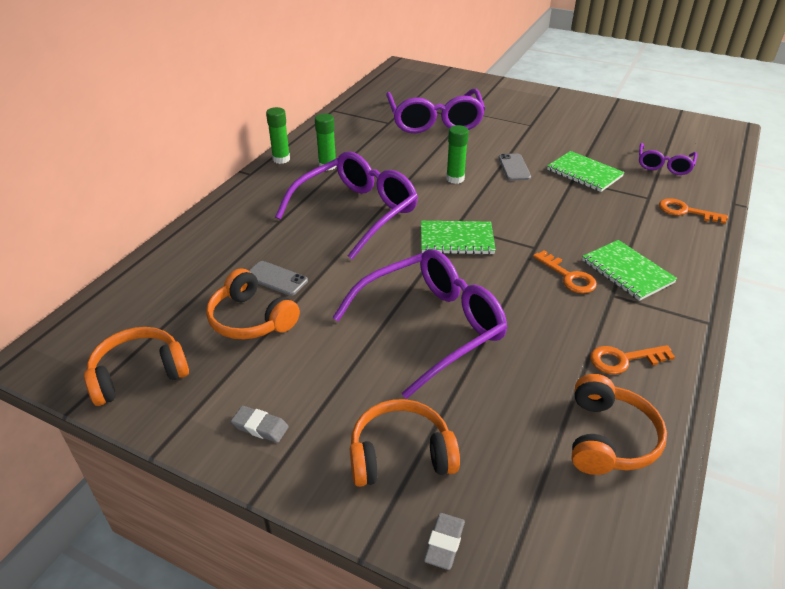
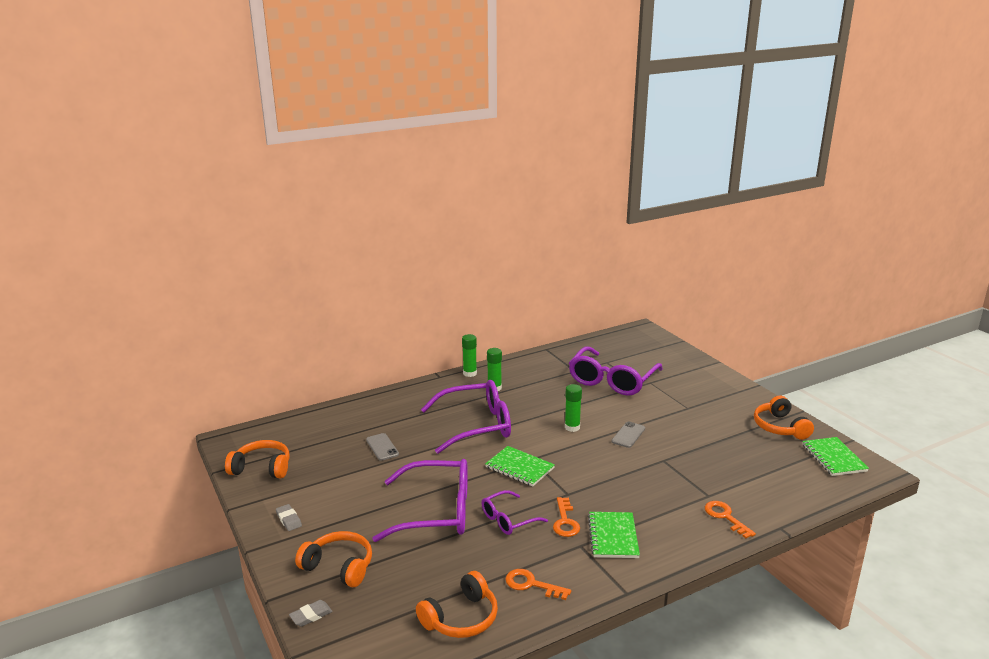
camera: 35 degrees right, 15 degrees down
(251, 319) = (344, 464): orange headphones -> orange headphones (780, 427)
(584, 173) = (680, 459): green notebook -> green notebook (834, 458)
(664, 165) = (760, 477): purple glasses -> purple glasses (508, 519)

